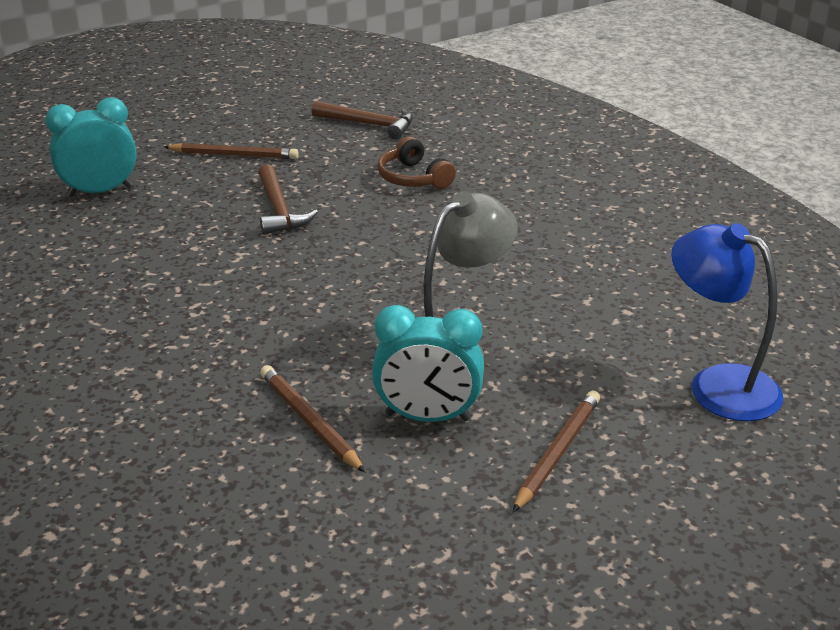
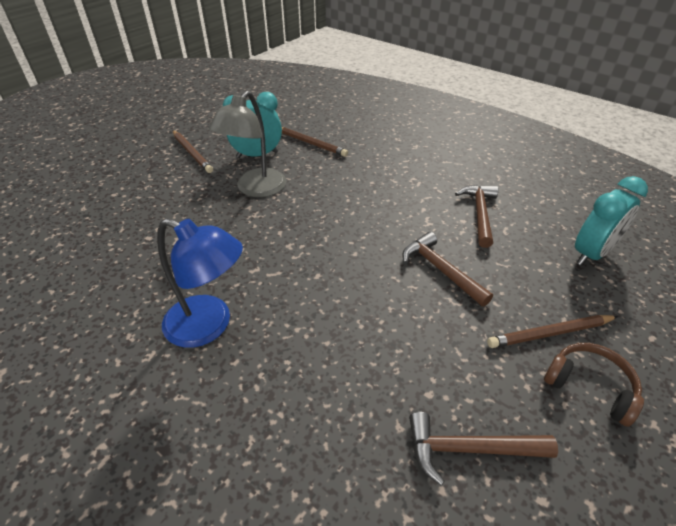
camera: 160 degrees right, 10 degrees up
(164, 249) = (479, 214): none -> brown hammer
(413, 178) = (357, 346): brown headphones -> brown headphones (590, 386)
(557, 452) = (192, 153): brown pencil -> brown pencil turned 45 degrees counterclockwise
(718, 385) = (100, 200): blue lamp -> blue lamp (209, 325)

